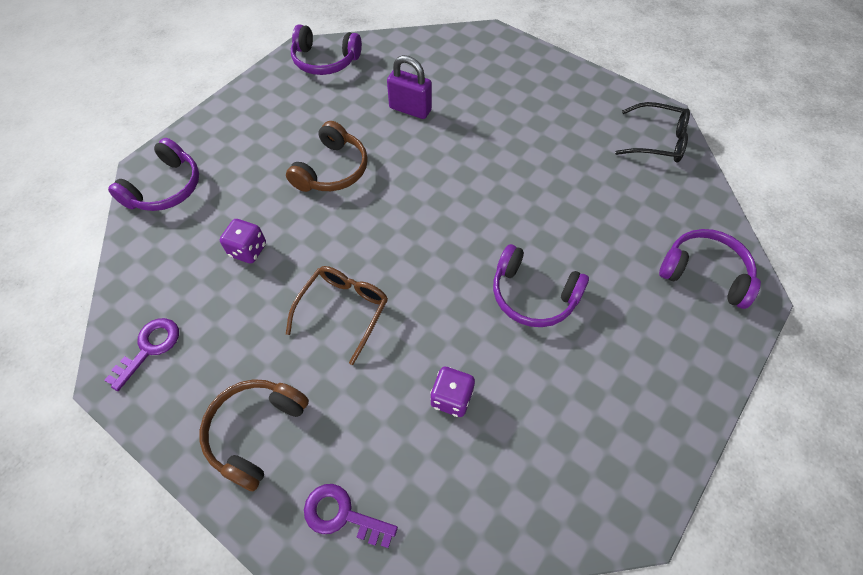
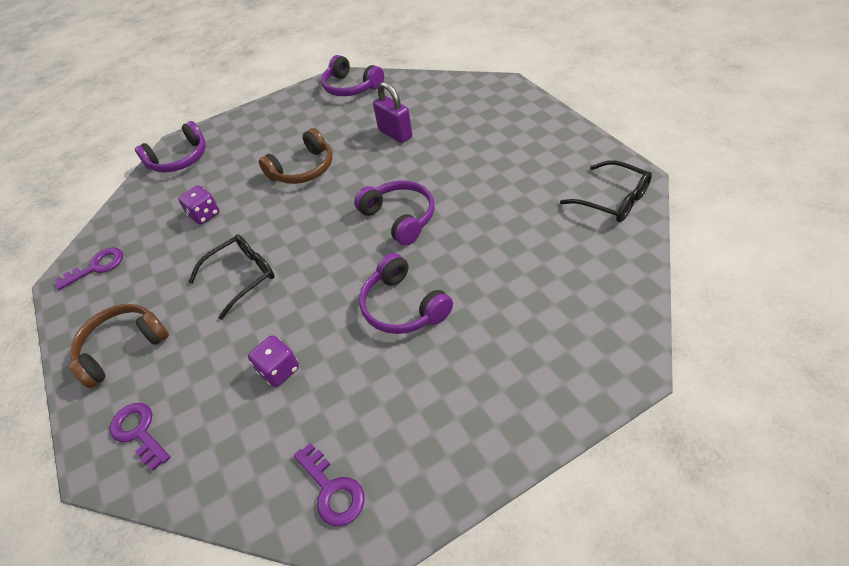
camera: 30 degrees right, 10 degrees down
(343, 311) = (241, 277): brown glasses -> black glasses
(578, 494) = (332, 490): none -> purple key
(704, 273) = (587, 332): purple headphones -> purple headphones (400, 218)

